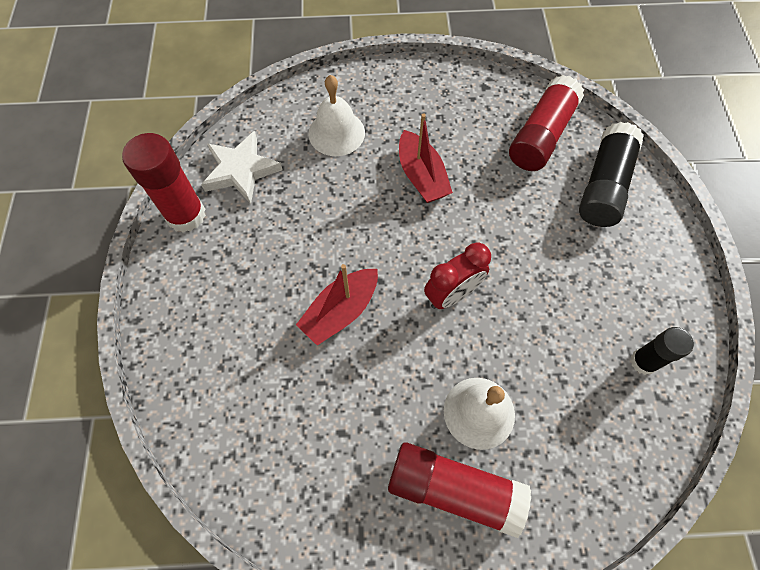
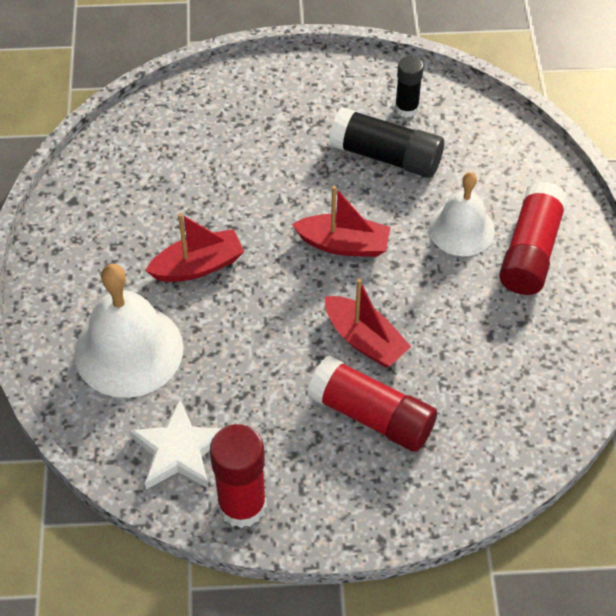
camera: 90 degrees left, 10 degrees down
(336, 133) = (129, 350): white bell -> white bell, size x1.55
(452, 294) = (343, 244): red clock -> red boat
(541, 136) = (150, 156): red glue stick -> red glue stick (372, 415)
(604, 186) = (219, 111): black glue stick -> black glue stick (386, 156)

